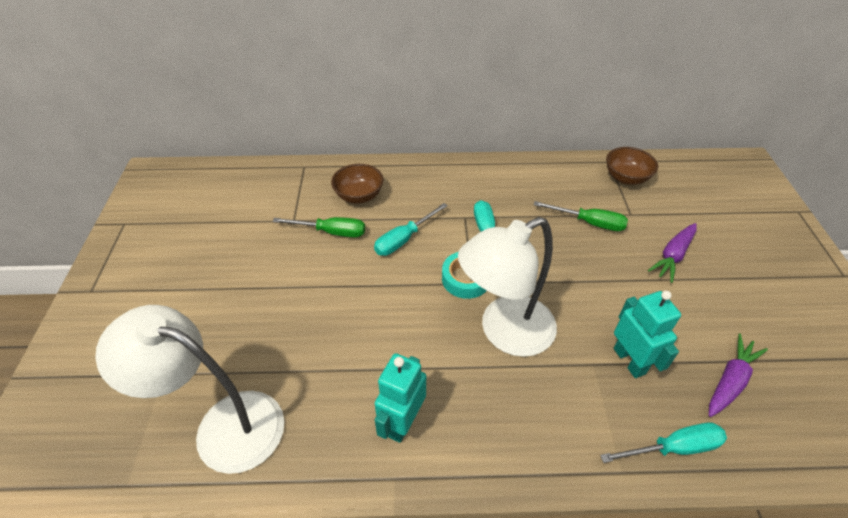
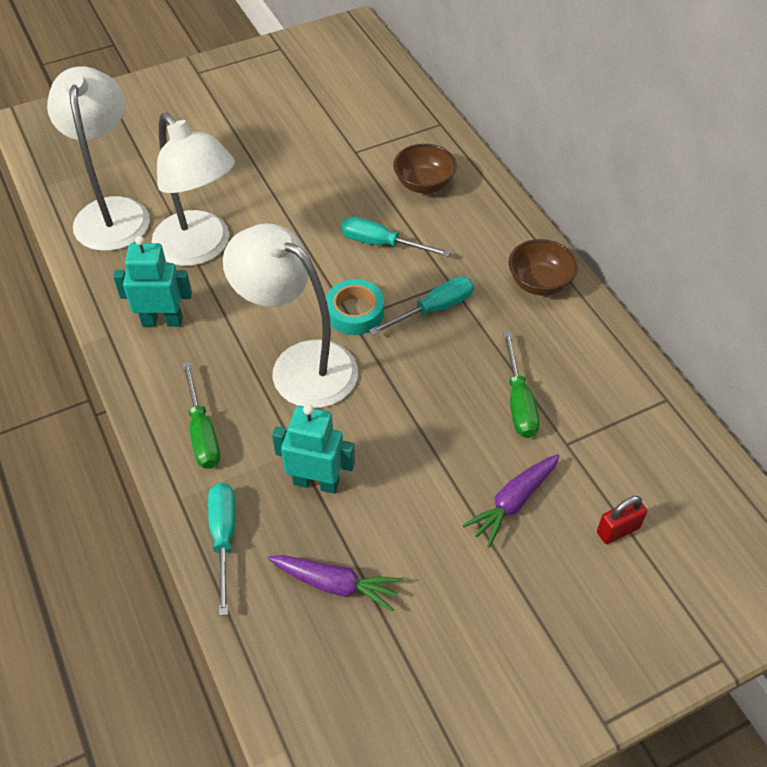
camera: 65 degrees right, 5 degrees up
(329, 362) = (200, 249): none -> white lamp
(331, 232) = (356, 185): green screwdriver -> green screwdriver (202, 432)
(626, 178) = (642, 425): brown bowl -> brown bowl (539, 283)
(629, 361) = (316, 482): turquoise robot -> turquoise robot turned 120 degrees counterclockwise
(672, 256) = (513, 502): purple carrot -> purple carrot turned 60 degrees counterclockwise
(673, 448) = (224, 538): turquoise screwdriver -> turquoise screwdriver turned 150 degrees counterclockwise
(703, 217) = (618, 530): none -> red padlock

